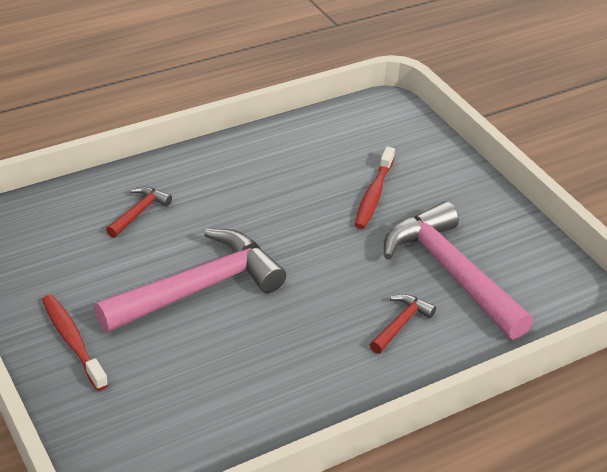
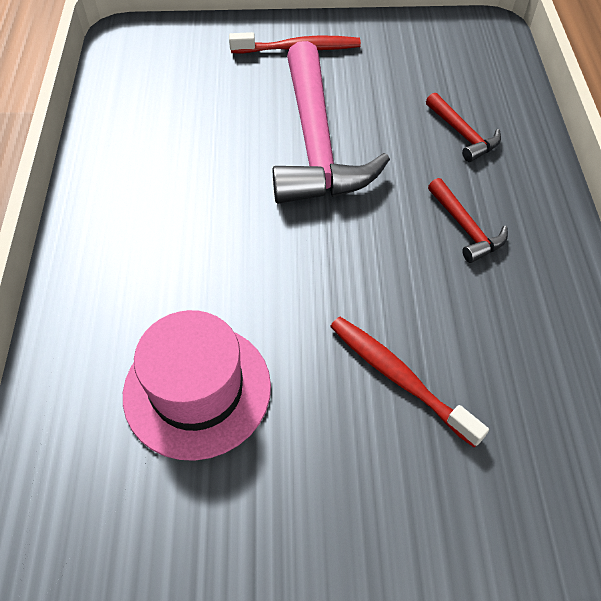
camera: 120 degrees right, 15 degrees up
(401, 324) = (152, 289): red hammer -> red hammer (466, 228)
(450, 272) = (197, 390): pink hammer -> pink hat

